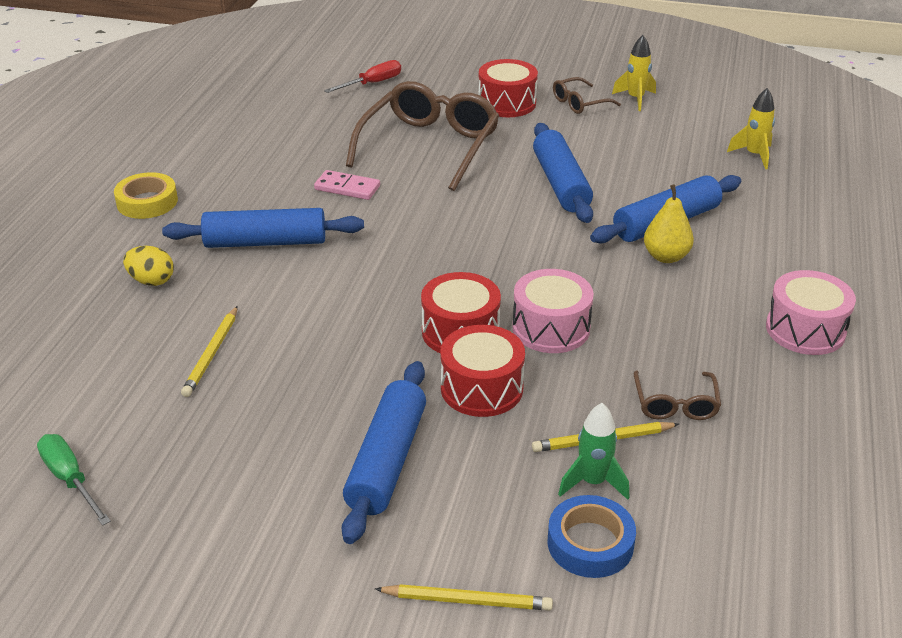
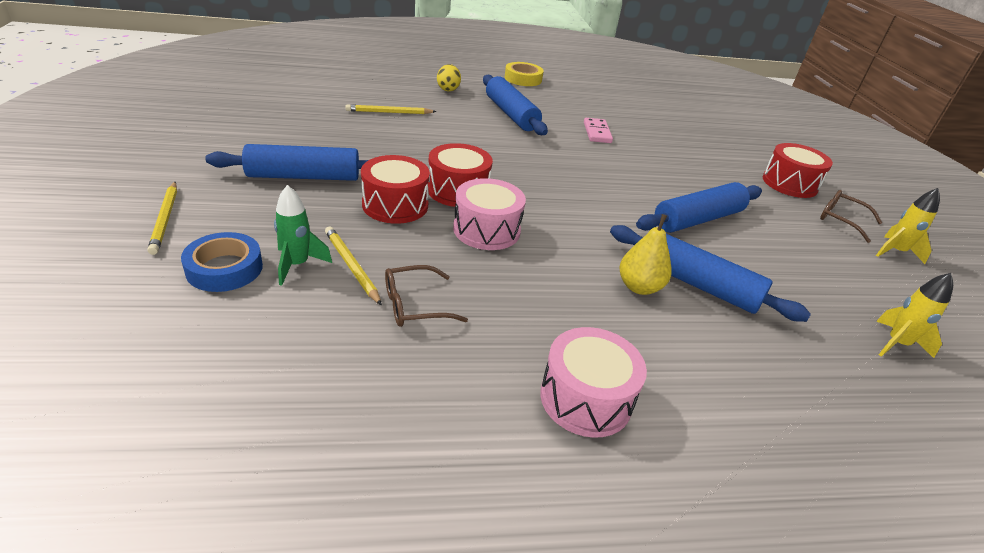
camera: 65 degrees right, 0 degrees up
(70, 479) = (269, 92): green screwdriver -> none
(372, 83) = (740, 127): red screwdriver -> none
(429, 146) = (683, 156): brown glasses -> none

